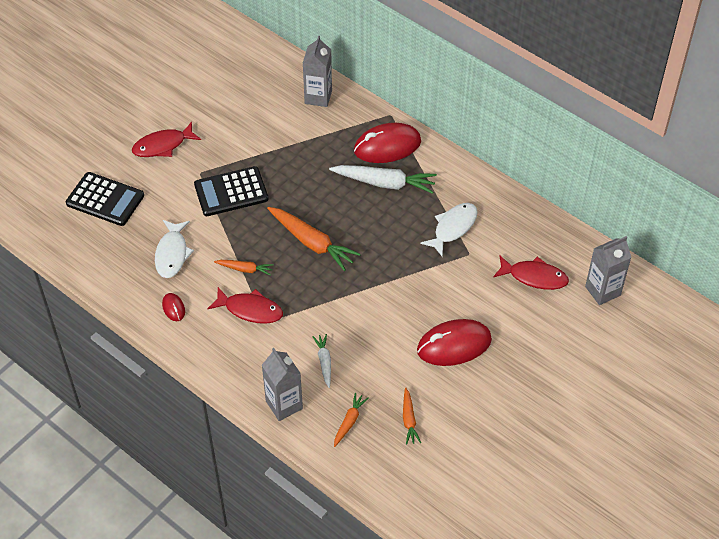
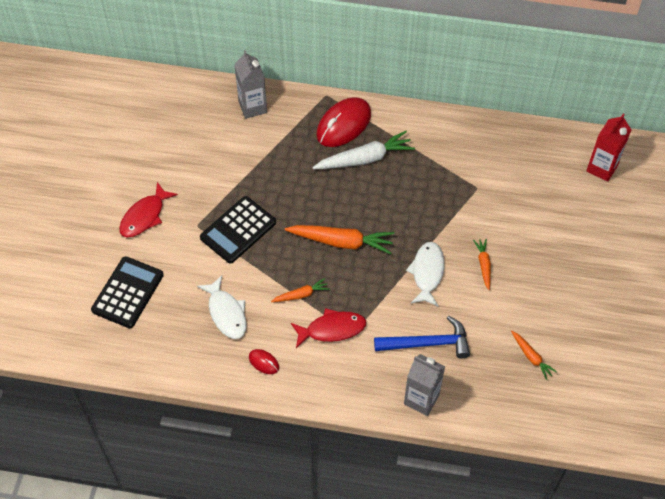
camera: 30 degrees left, 5 degrees up
(105, 199) = (127, 292): black calculator -> black calculator turned 60 degrees counterclockwise
(324, 362) = (427, 343): white carrot -> blue hammer
(349, 421) = (485, 385): orange carrot -> orange carrot (483, 265)
(453, 228) = (448, 171): white fish -> white fish (427, 273)
(454, 345) = (521, 273): red mouse -> none
(534, 277) = (542, 182): red fish -> none
(602, 291) = (602, 168): grey carton -> red carton

